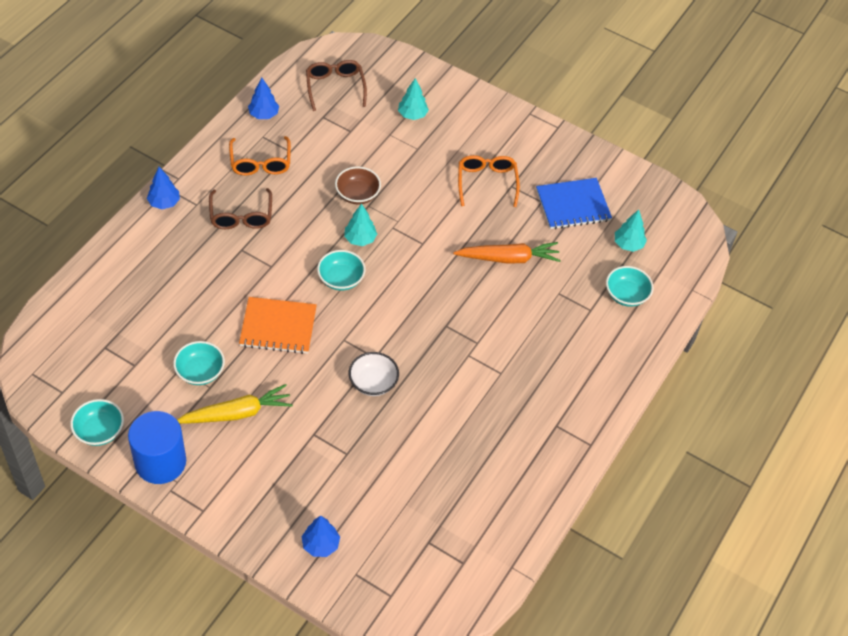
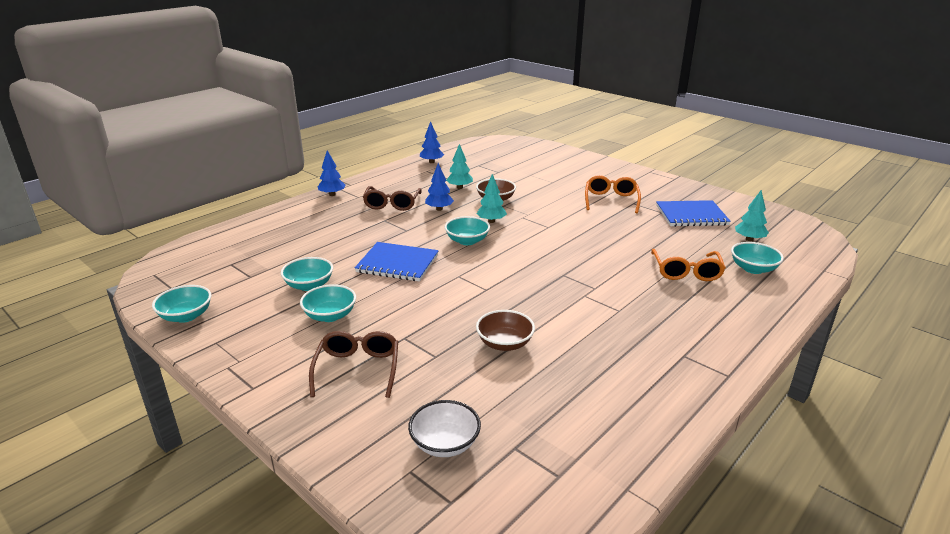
camera: 15 degrees right, 25 degrees down
(160, 462) = (231, 344): blue cylinder -> none
(237, 413) = (330, 315): yellow carrot -> turquoise bowl
(260, 163) = (420, 181): orange glasses -> orange glasses (686, 272)
(278, 327) = (397, 264): orange notebook -> blue notebook
(320, 545) = (375, 435): blue tree -> blue tree (439, 209)
(335, 87) = (491, 154): brown glasses -> brown glasses (357, 369)
(373, 382) = (480, 306): white bowl -> white bowl (445, 443)
(404, 430) = (504, 343): none -> brown bowl
(412, 115) = (551, 167): turquoise tree -> turquoise tree (459, 187)
(508, 258) = (630, 240): orange carrot -> none

